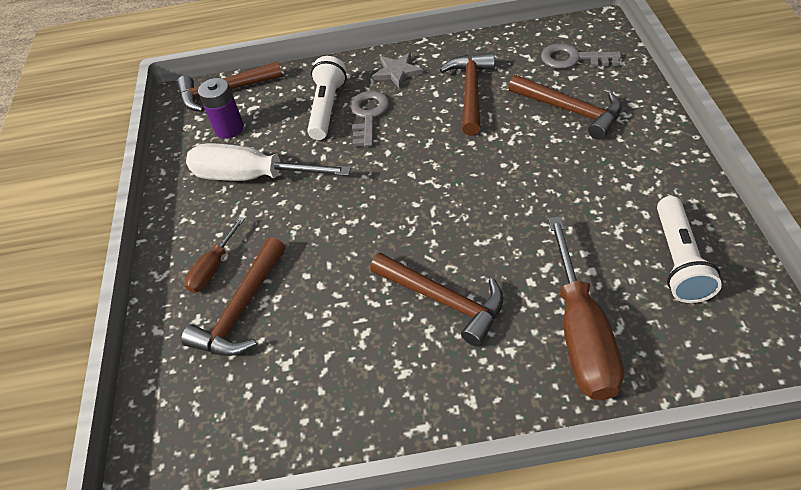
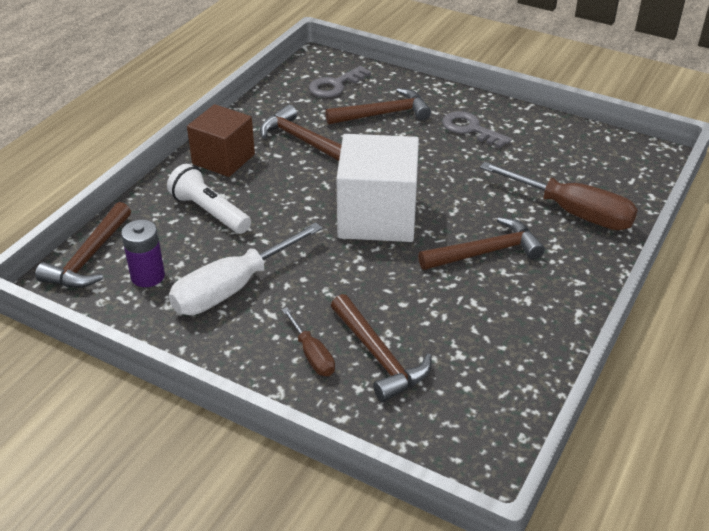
camera: 60 degrees left, 10 degrees down
(368, 115) = (252, 196): grey key -> grey key (470, 129)
(397, 72) = (223, 159): grey star -> brown cube
(418, 198) = (377, 217): none -> white cube
(678, 260) = (558, 149): white flashlight -> none

